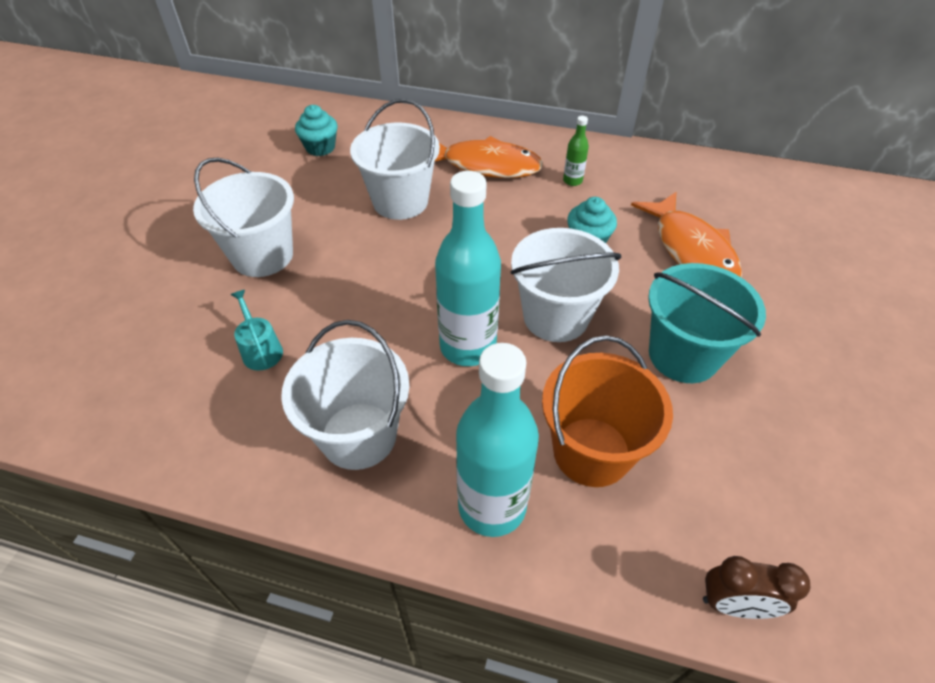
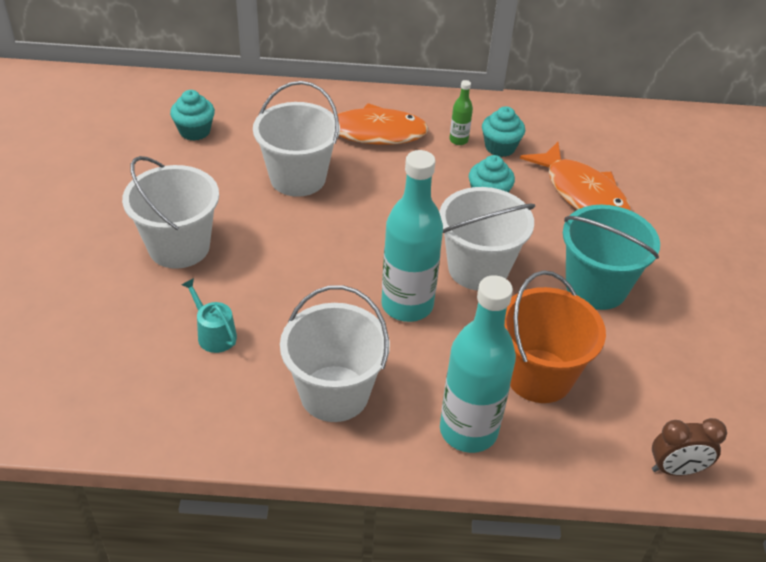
camera: 15 degrees left, 5 degrees down
(614, 192) = (500, 147): none -> turquoise cupcake

